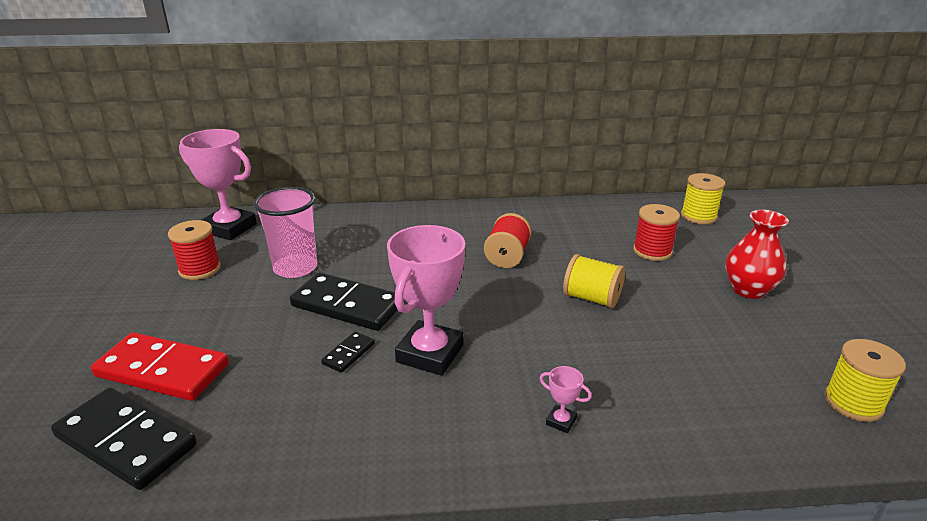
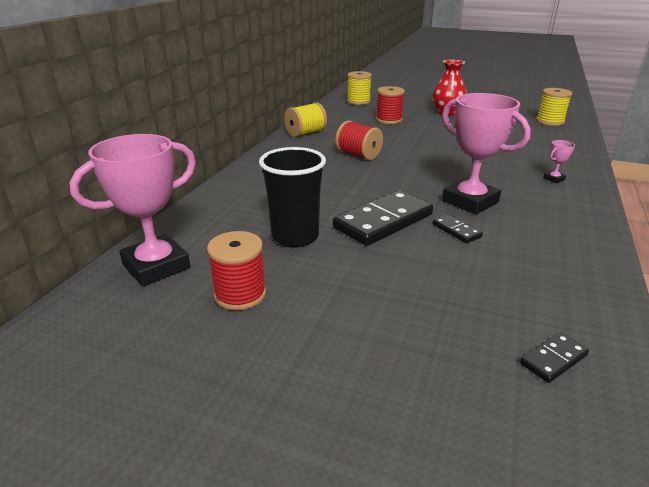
camera: 65 degrees left, 0 degrees up
(126, 441) = (553, 359): black domino -> black domino, size x0.46
(162, 371) = (441, 331): red domino -> none
(295, 268) = (295, 236): pink cup -> black cup
(591, 298) = (431, 145): yellow spool -> yellow spool (305, 133)

